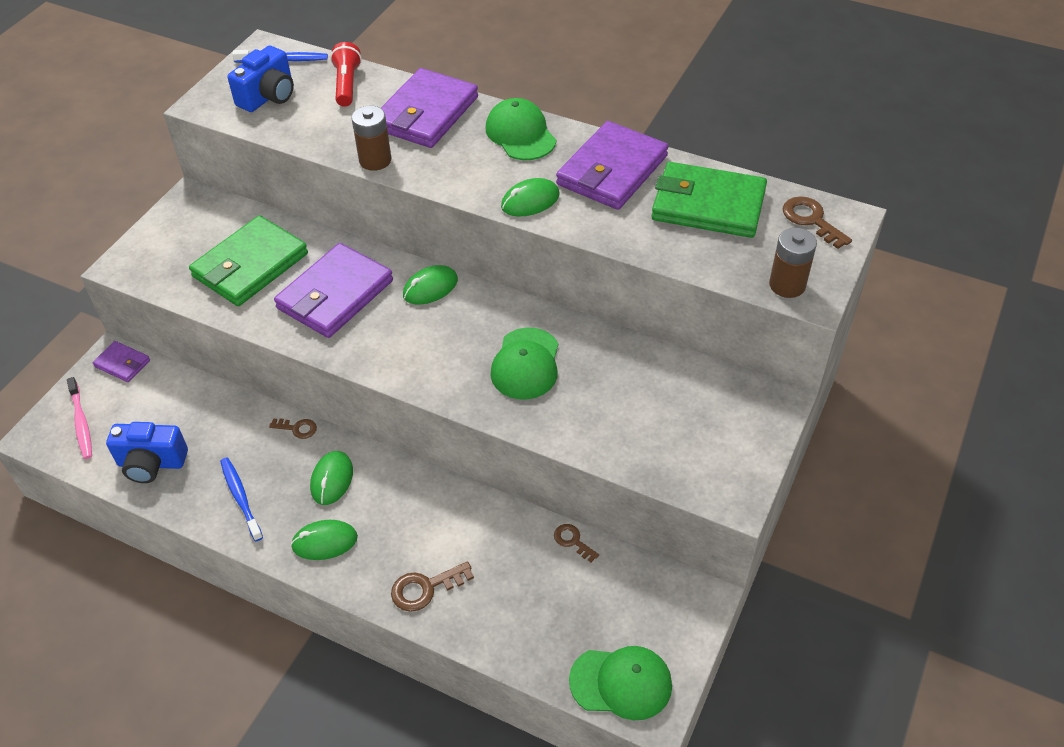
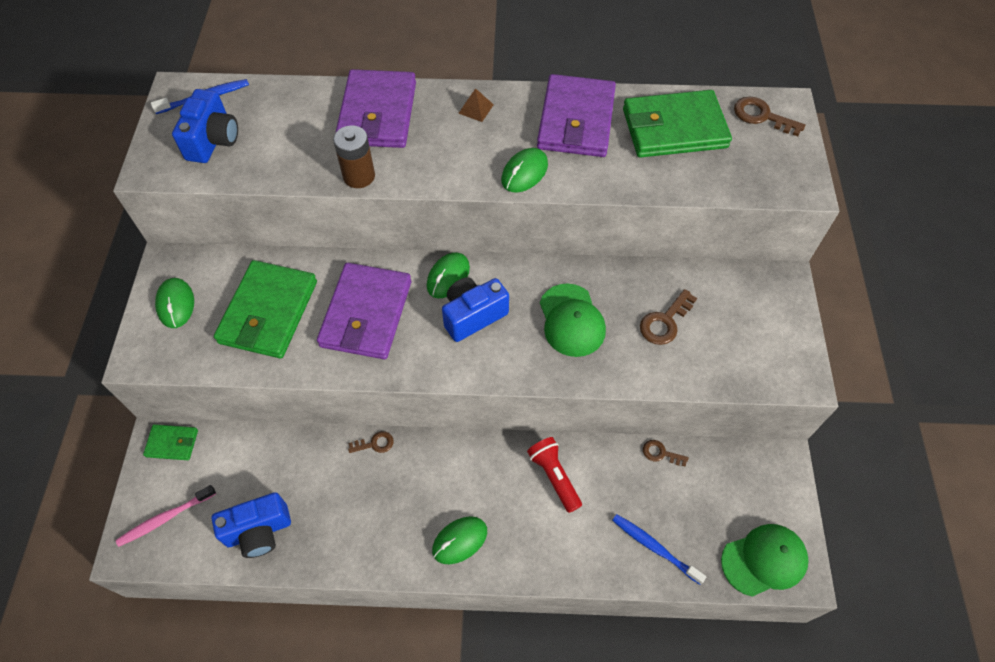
camera: 25 degrees left, 10 degrees up
(81, 422) = (166, 518): pink toothbrush -> pink toothbrush turned 105 degrees clockwise
(122, 363) = (172, 443): purple wallet -> green wallet
(241, 498) = (362, 531): blue toothbrush -> blue toothbrush (655, 548)
(332, 479) = (433, 480): green mouse -> green mouse (175, 304)
(347, 84) = (284, 106): red flashlight -> red flashlight (554, 476)
(425, 588) = (568, 546): brown key -> brown key (665, 322)
(432, 328) = (473, 316): none -> blue camera
(520, 134) = (476, 109): green cap -> brown pyramid
(787, 285) = (779, 182): brown battery -> none

